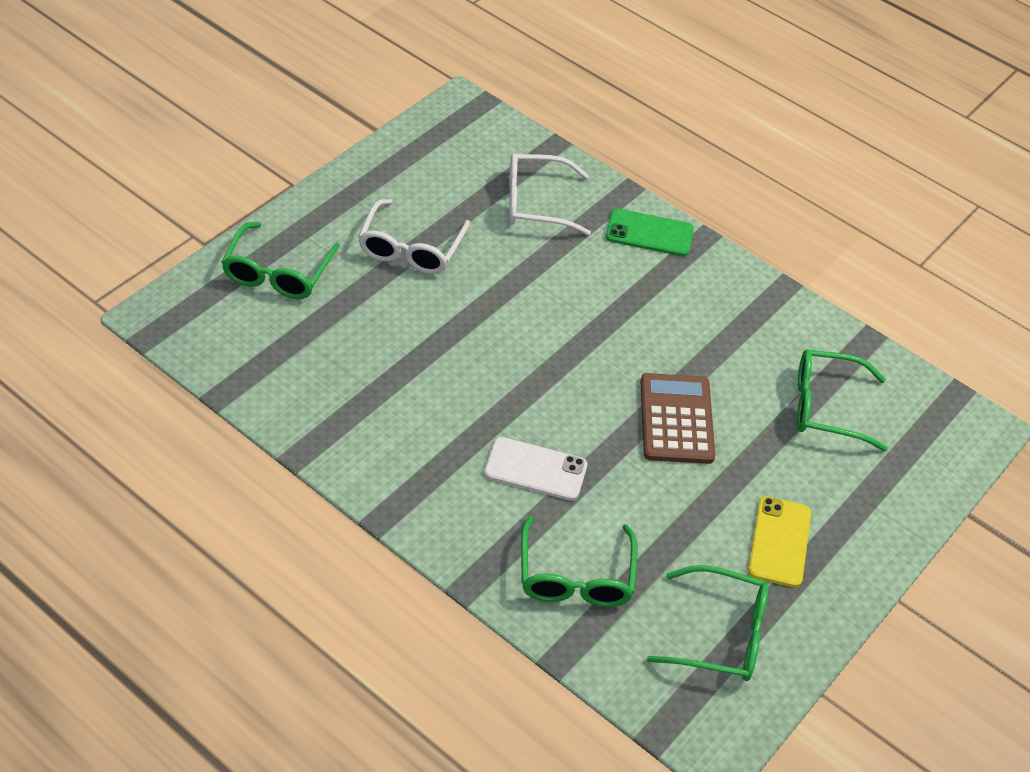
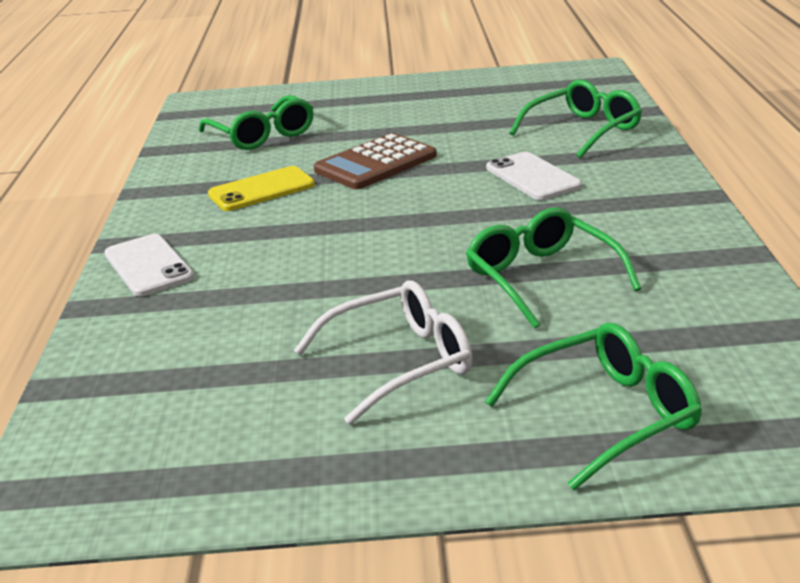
camera: 125 degrees left, 20 degrees down
(535, 203) = (191, 339): white glasses -> none
(649, 233) = (148, 266): green phone -> white phone
(721, 635) = (523, 91): green glasses -> green glasses (541, 278)
(779, 542) = (418, 104): yellow phone -> yellow phone (261, 190)

